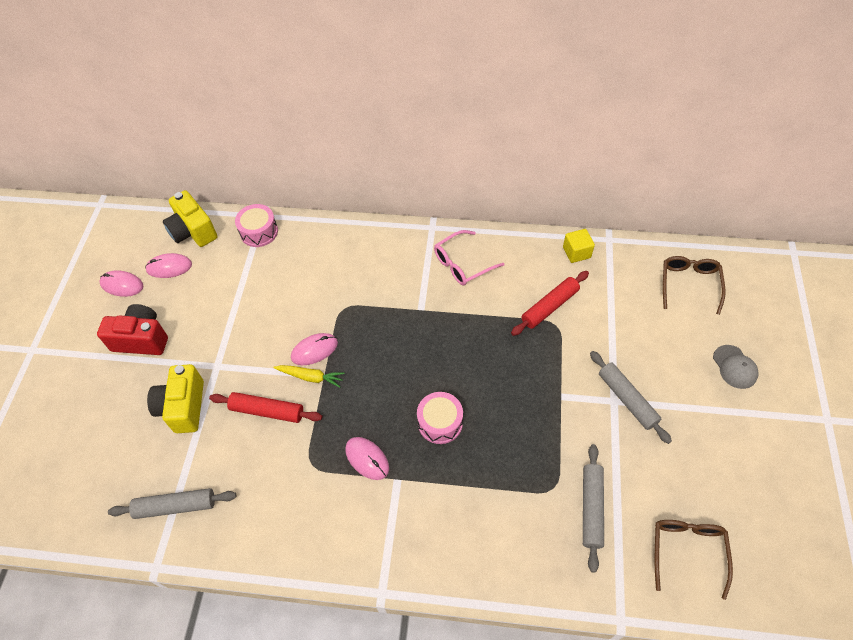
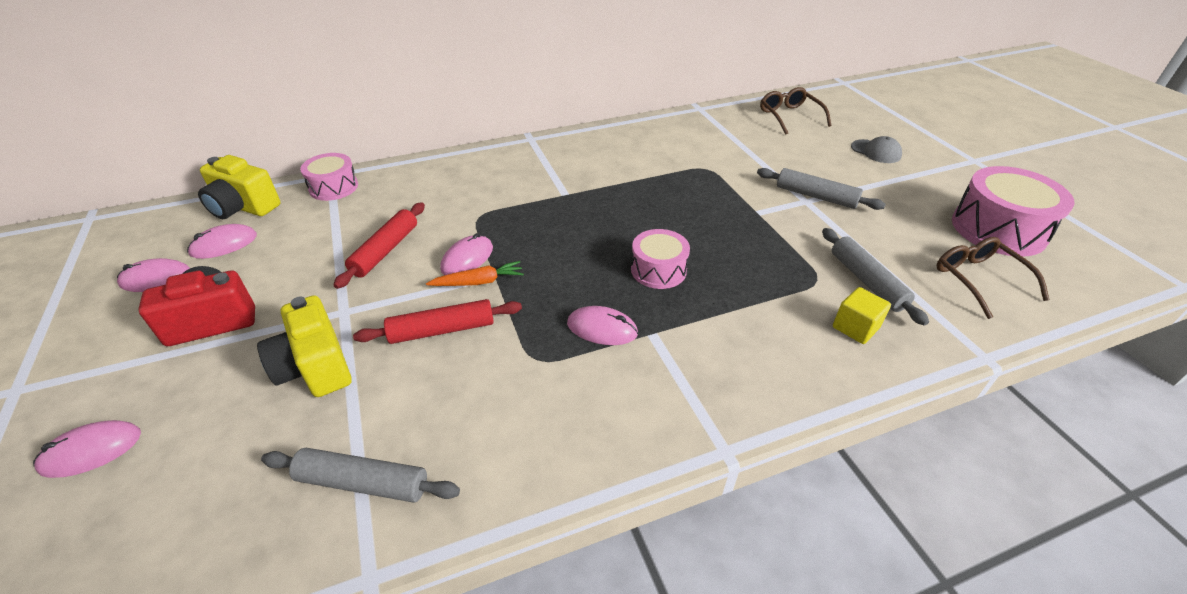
camera: 30 degrees left, 15 degrees down
(57, 414) = (91, 451): none -> pink mouse
(175, 506) = (363, 483): grey rolling pin -> grey rolling pin turned 45 degrees clockwise
(311, 377) = (479, 282): yellow carrot -> orange carrot
(463, 264) = (582, 153): pink glasses -> none
(549, 307) = (689, 159): red rolling pin -> red rolling pin (385, 251)
(576, 252) = (680, 122): yellow cube -> yellow cube (855, 327)
(761, 510) = (998, 229): none -> pink drum

